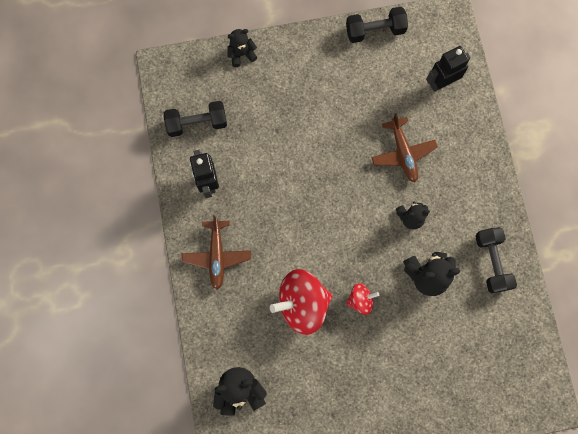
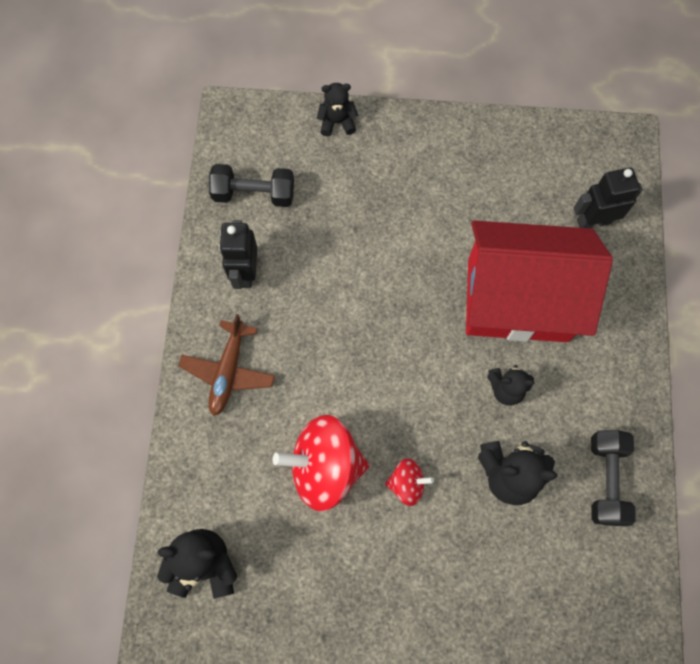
camera: 15 degrees right, 5 degrees down
(375, 31) = (520, 134): black dumbbell -> none
(403, 153) = (517, 300): brown plane -> red house

